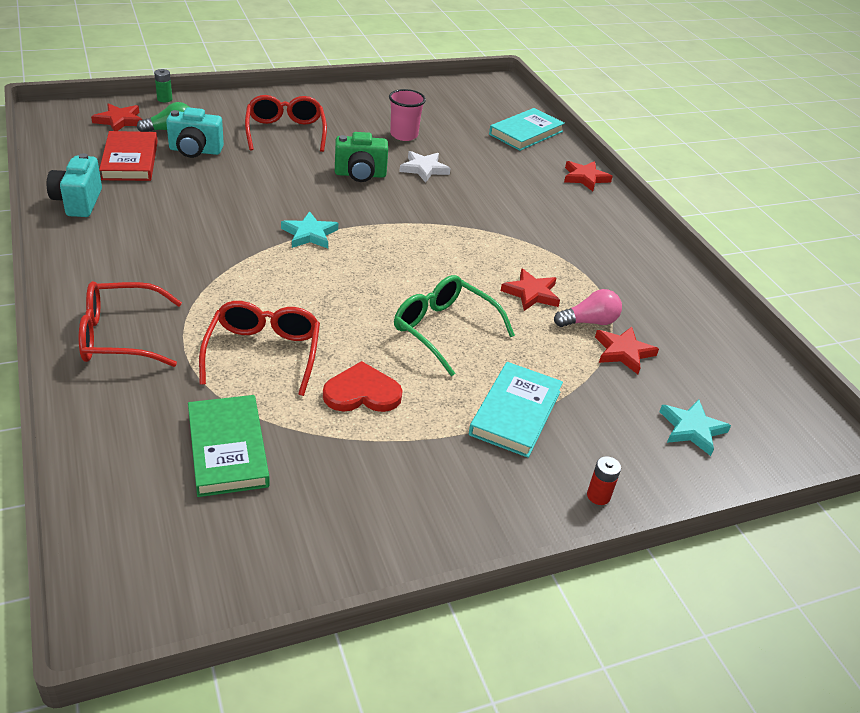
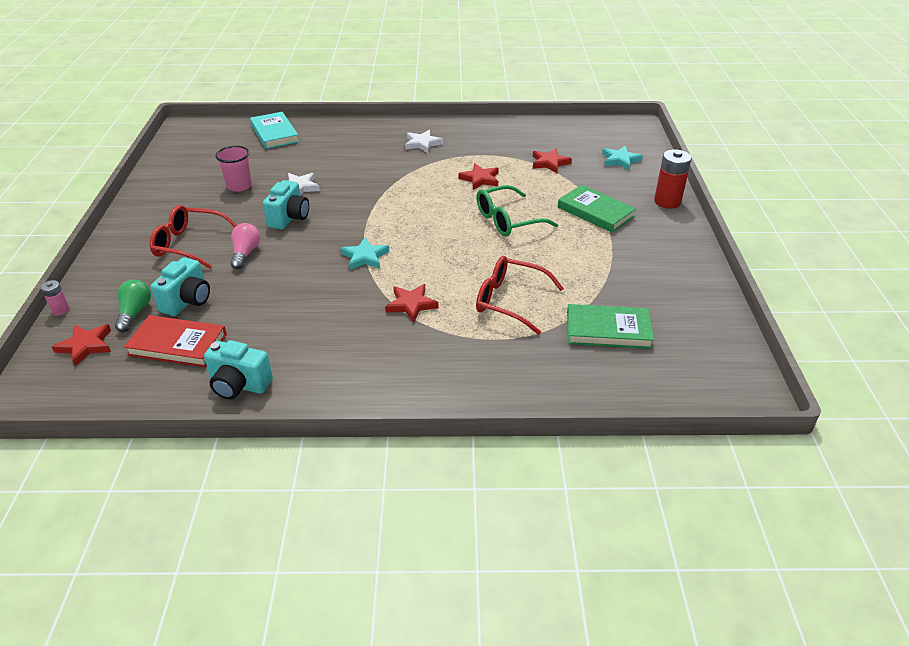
camera: 65 degrees left, 0 degrees up
(119, 336) = (466, 372): red glasses -> none
(164, 99) = (61, 310): green battery -> pink battery
(360, 175) = (289, 218): green camera -> turquoise camera
(362, 392) = (563, 265): red heart -> none
(515, 413) = (595, 212): turquoise book -> green book
(585, 178) = (352, 126): red star -> red star (411, 304)
(586, 234) = (422, 144): none -> white star
(589, 322) = (517, 166): pink light bulb -> pink light bulb (245, 253)
(598, 496) = (667, 202): red battery -> red battery, size x1.94

